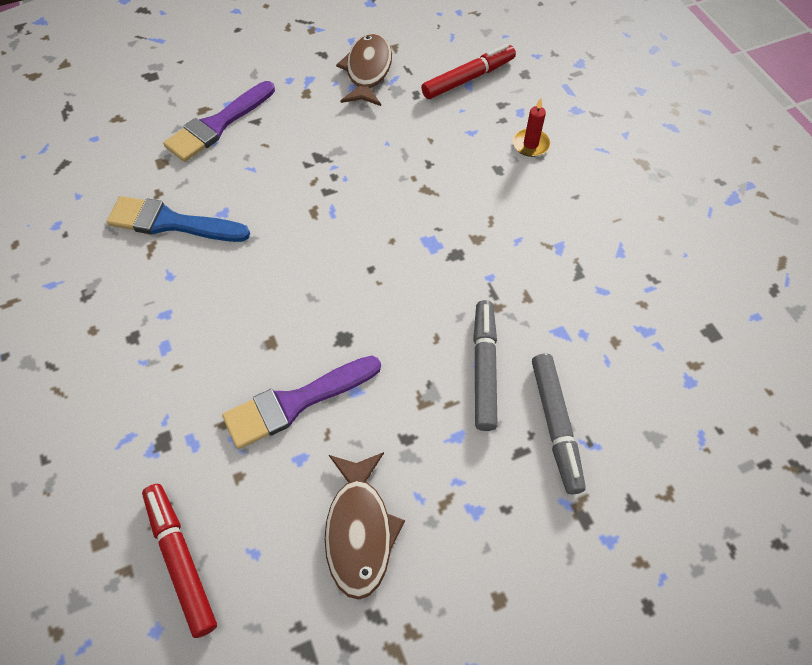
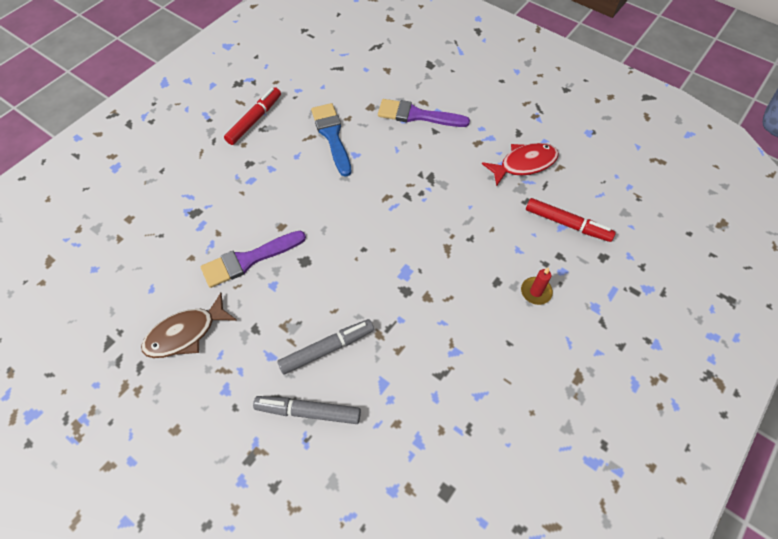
camera: 60 degrees right, 0 degrees up
(180, 560) = (134, 258): red marker -> red marker (254, 120)
(296, 403) = (249, 260): purple brush -> purple brush turned 60 degrees counterclockwise
(368, 71) = (524, 164): brown fish -> red fish
(556, 425) = (308, 412): grey marker -> grey marker turned 45 degrees clockwise

